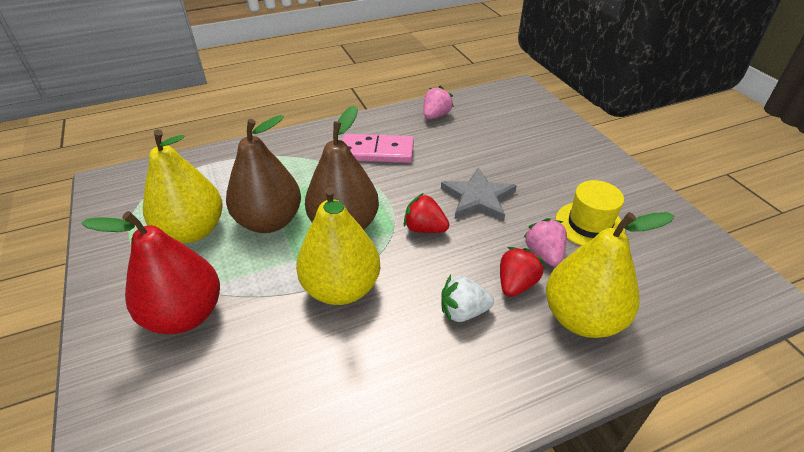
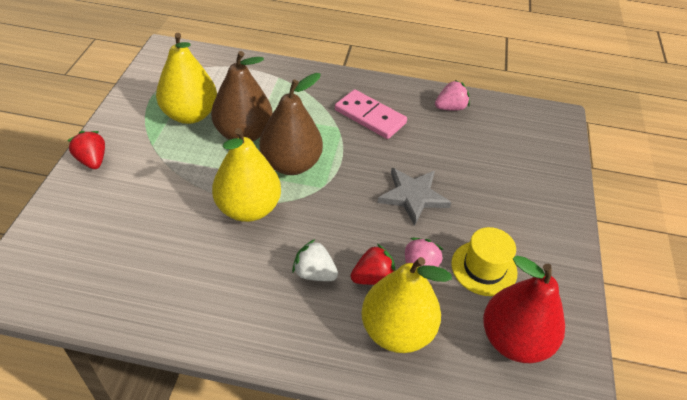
camera: 30 degrees right, 5 degrees up
(185, 315) = (142, 171): red pear -> red pear (514, 340)
(425, 228) = (346, 198): red strawberry -> red strawberry (92, 160)

